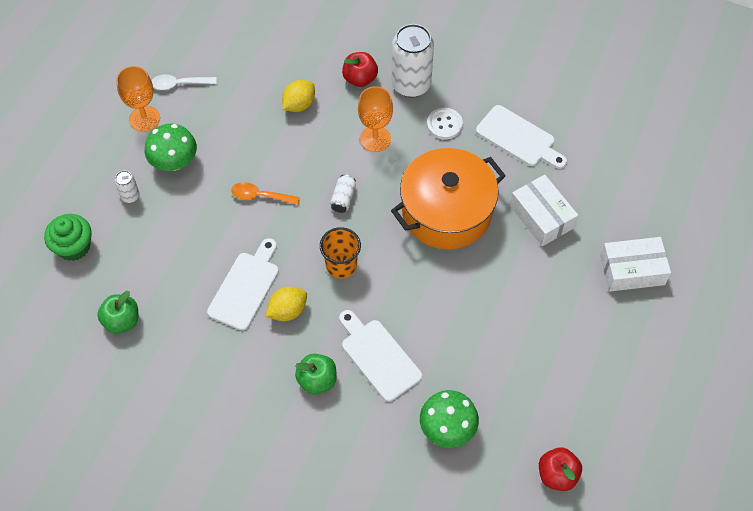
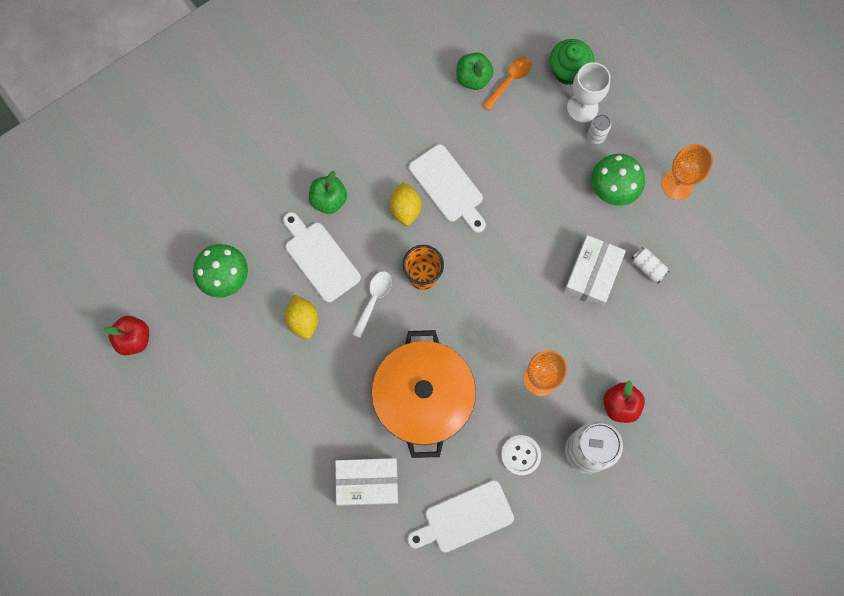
camera: 120 degrees right, 15 degrees up
(106, 219) = (582, 107): none -> white goblet
(179, 84) = (703, 233): white spoon -> white spoon (374, 300)
(260, 196) = (534, 244): orange spoon -> orange spoon (510, 81)
(299, 105) = (619, 330): yellow lemon -> yellow lemon (303, 320)
(343, 198) = (490, 314): white can -> white can (648, 267)
(378, 357) = (319, 258): white cutting board -> white cutting board turned 120 degrees counterclockwise
(632, 270) = (265, 529): white box -> white box (592, 275)

